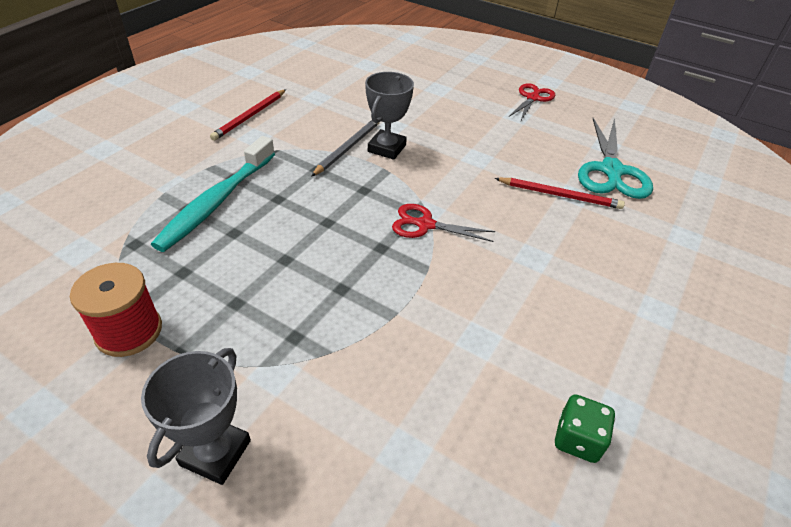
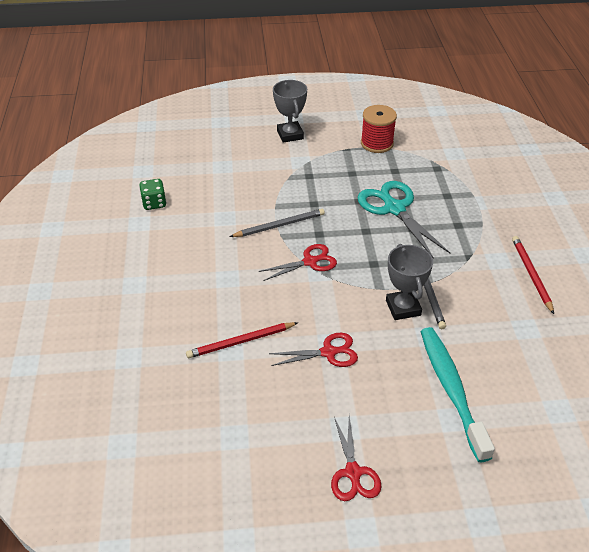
camera: 145 degrees right, 0 degrees up
(216, 202) = (439, 207): turquoise toothbrush -> turquoise toothbrush (451, 389)
(416, 284) = (279, 225): none -> grey pencil
(485, 153) = (329, 352): none -> red scissors
(611, 171) = (213, 399): turquoise scissors -> turquoise scissors (394, 208)

